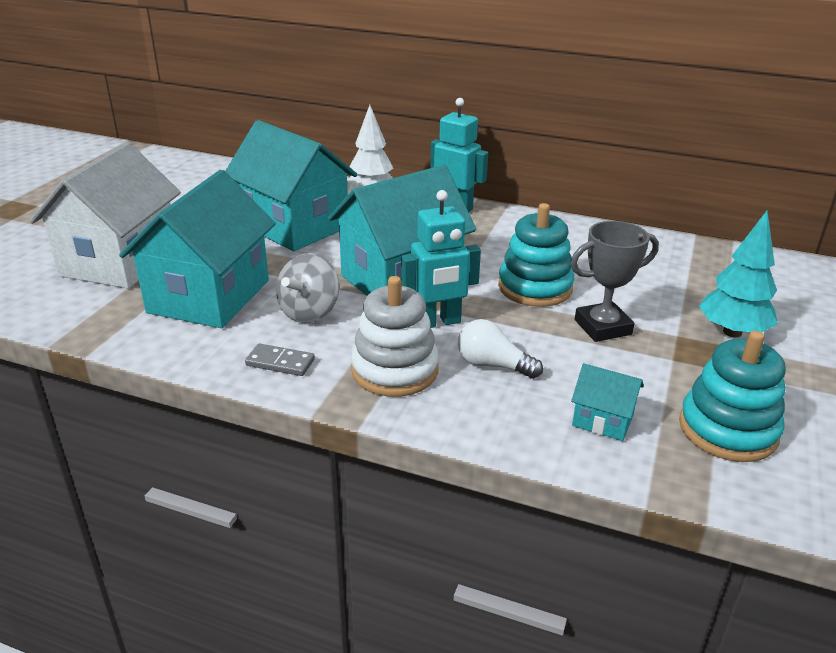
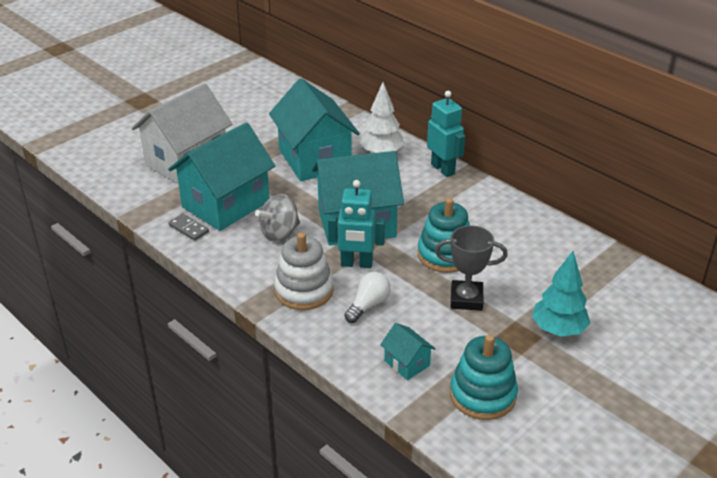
camera: 25 degrees right, 5 degrees up
(280, 362) = (239, 265): grey domino -> grey domino (188, 228)
(493, 365) = (368, 305): white light bulb -> white light bulb turned 75 degrees clockwise

